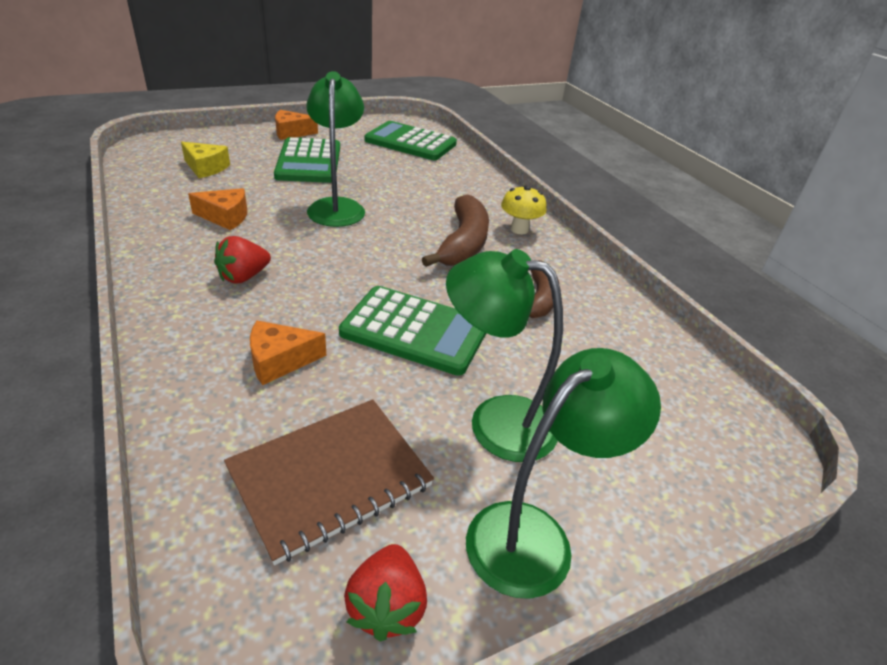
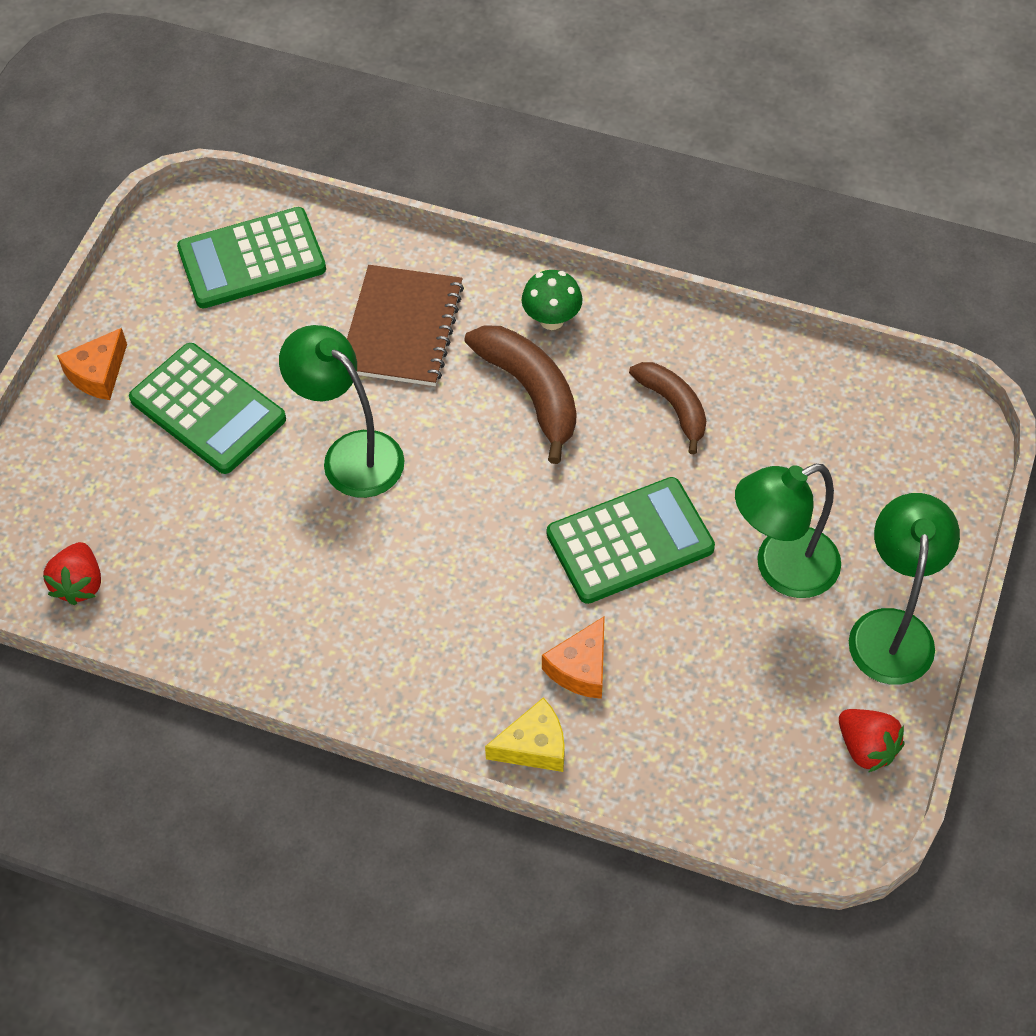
camera: 40 degrees left, 20 degrees up
(206, 168) = (126, 529): yellow cheese -> yellow cheese (534, 746)
(225, 217) = (279, 575): orange cheese -> none
(243, 277) = (421, 623): red strawberry -> red strawberry (79, 584)
(329, 477) = (740, 713): brown notebook -> brown notebook (402, 328)
(519, 229) = (551, 320): yellow mushroom -> green mushroom

